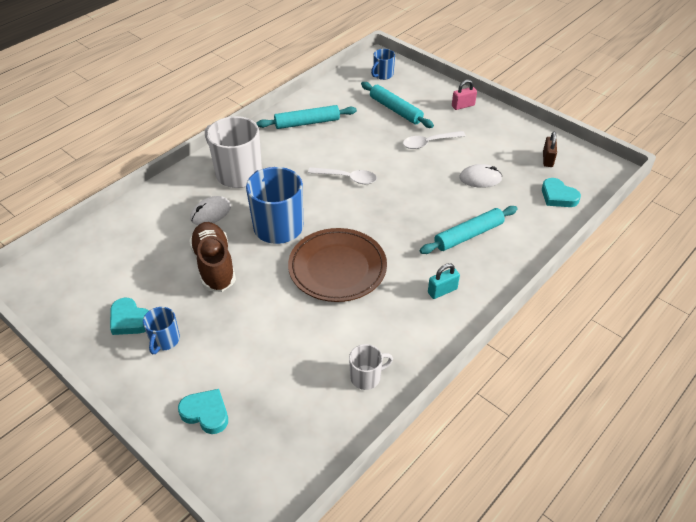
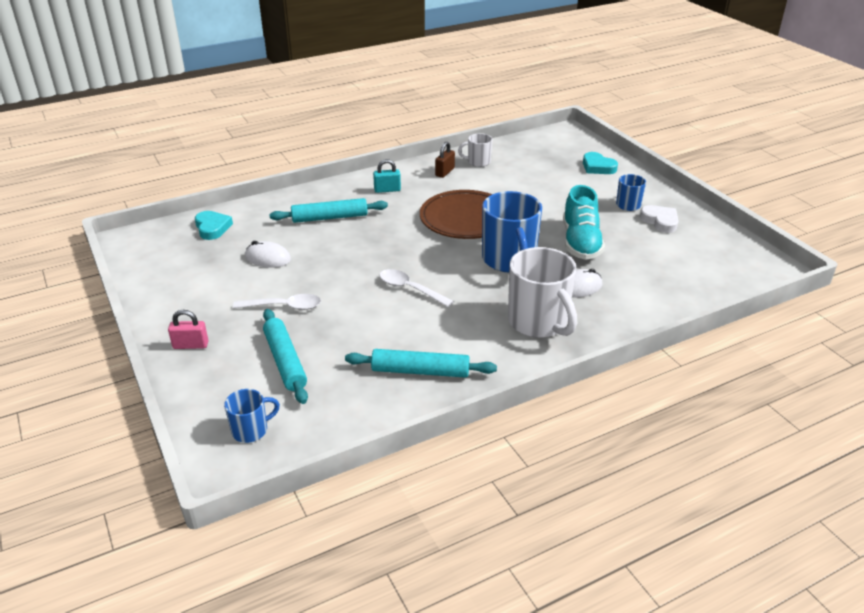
camera: 160 degrees left, 10 degrees down
(130, 320) = (660, 221): turquoise heart -> white heart
(214, 265) = (580, 242): brown shoe -> turquoise shoe
(547, 159) = (176, 260): brown padlock -> brown padlock (444, 172)

